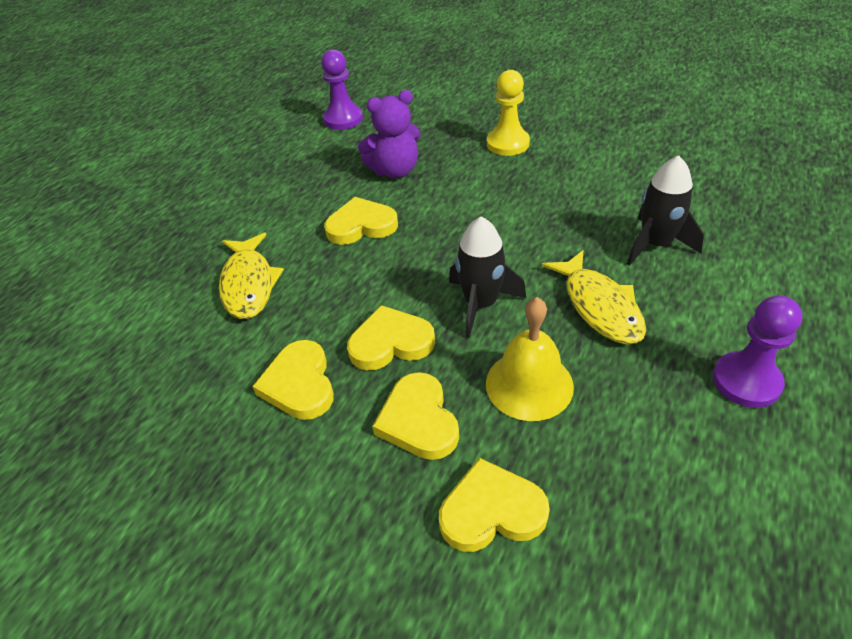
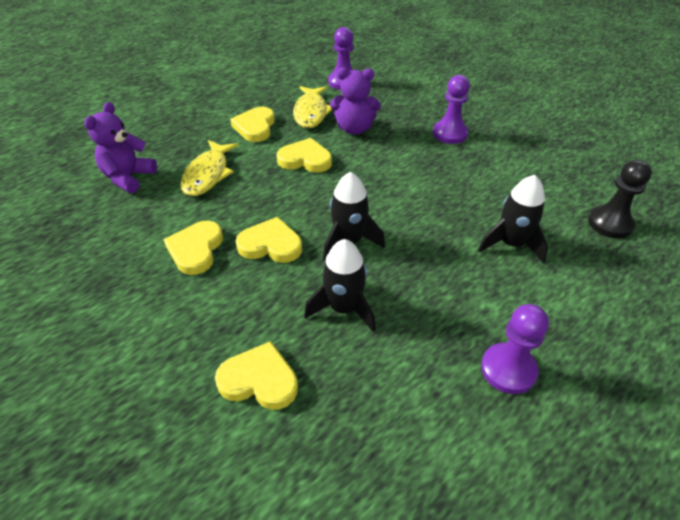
camera: 20 degrees right, 0 degrees up
(140, 324) = (128, 178): none -> purple teddy bear
(418, 420) = (253, 302): yellow heart -> yellow heart (255, 127)
(507, 143) = (450, 134): yellow pawn -> purple pawn
(529, 384) = (344, 308): yellow bell -> black rocket
(599, 306) = (434, 273): yellow fish -> yellow fish (311, 112)
(734, 188) = (610, 223): none -> black pawn

